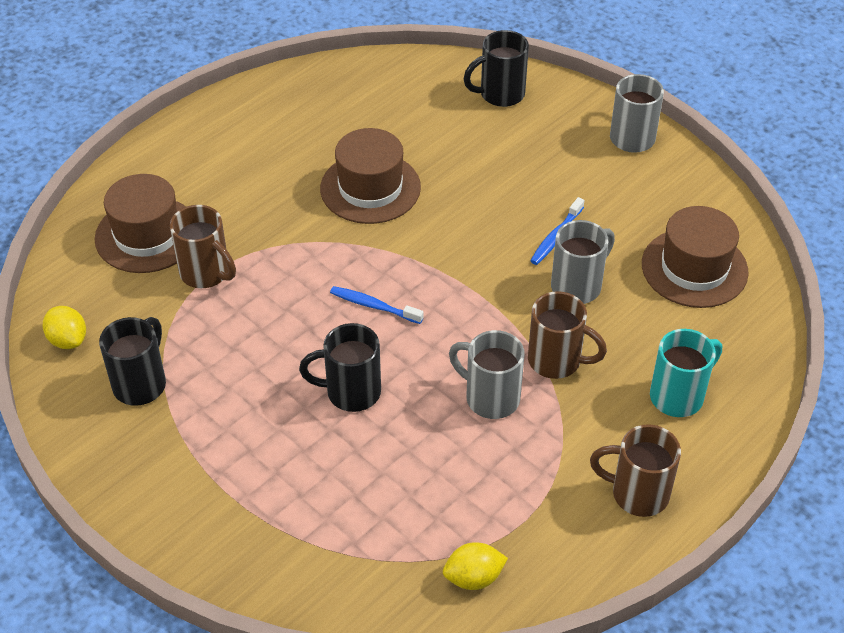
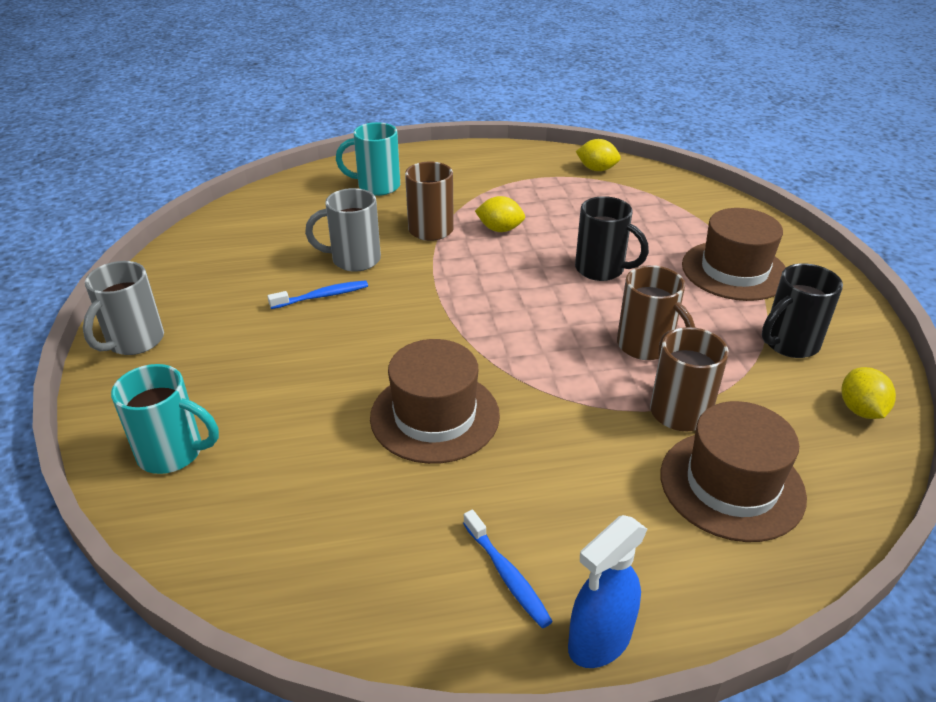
camera: 145 degrees left, 10 degrees down
(186, 122) = (599, 641): none -> blue spray bottle
(373, 306) = (532, 314): blue toothbrush -> blue toothbrush (507, 575)
(490, 398) = (500, 229): grey mug -> yellow lemon
(500, 94) = (173, 453): black mug -> turquoise mug
(637, 493) = (462, 164): brown mug -> brown mug (646, 346)
(694, 268) = (257, 235): brown hat -> brown hat (734, 270)

